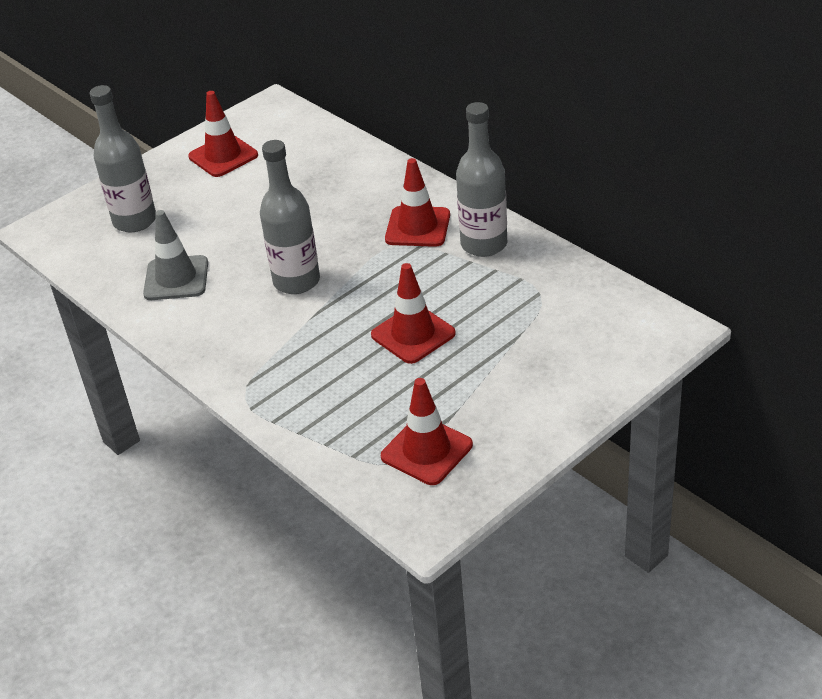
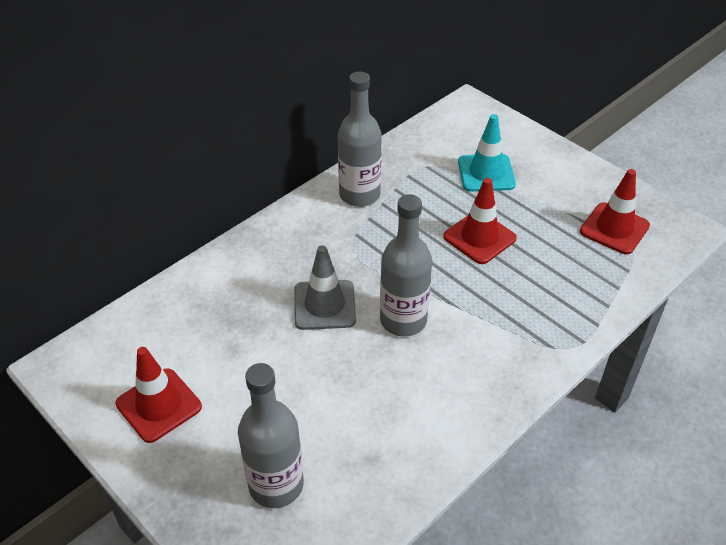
camera: 95 degrees left, 5 degrees up
(176, 278) = (392, 425): grey traffic cone -> grey traffic cone (324, 305)
(417, 227) = (328, 236): red traffic cone -> none
(529, 342) = (486, 173): none -> turquoise traffic cone

